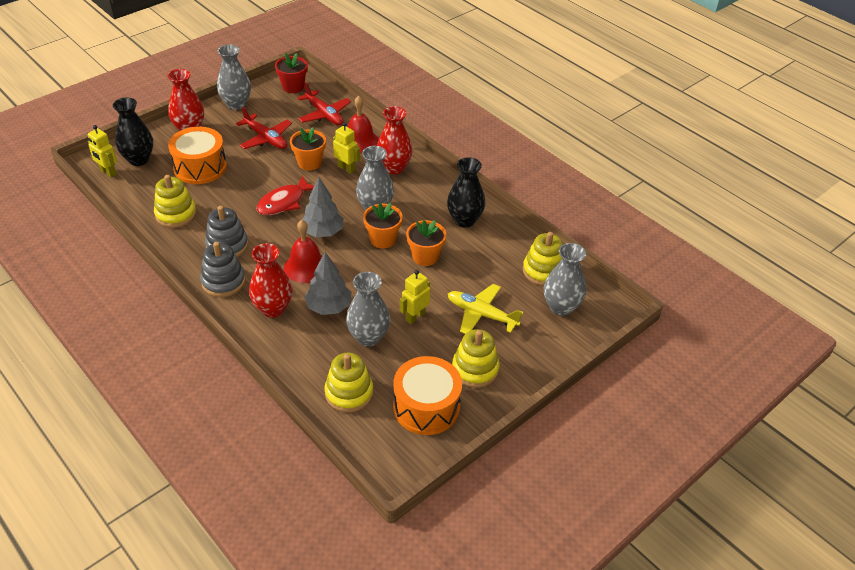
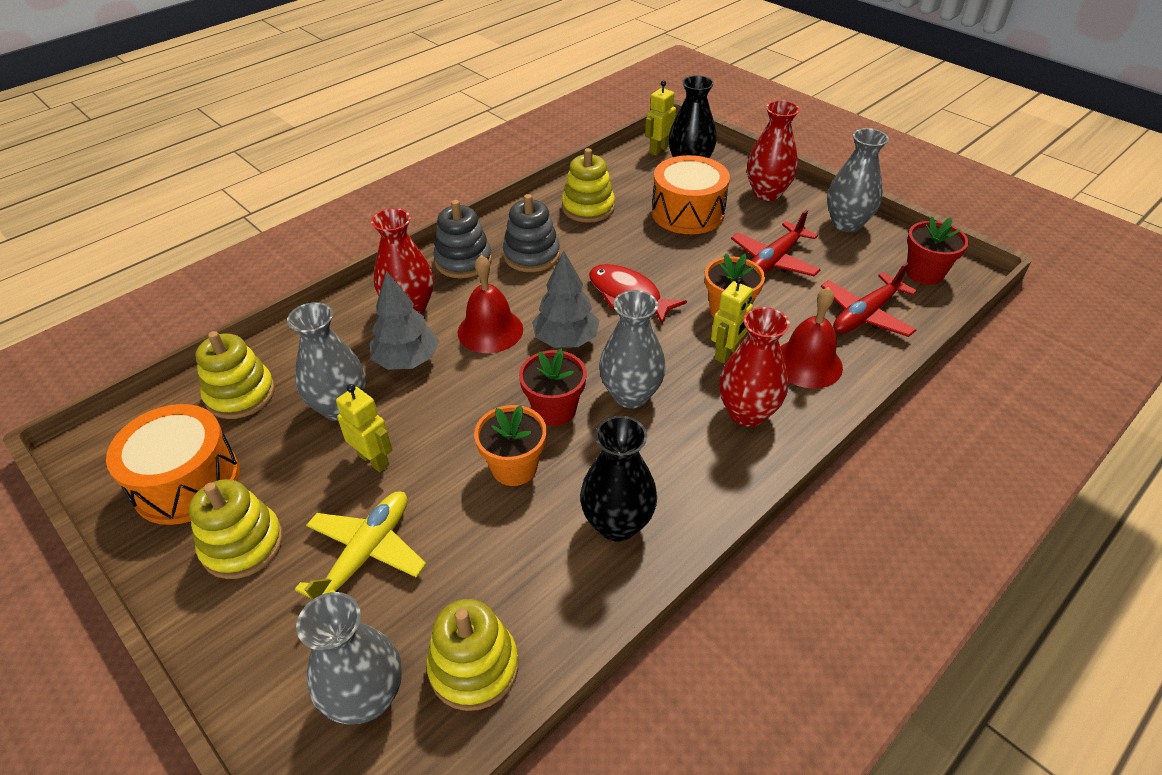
camera: 90 degrees right, 0 degrees up
(383, 239) = (554, 409): orange flower pot -> red flower pot

